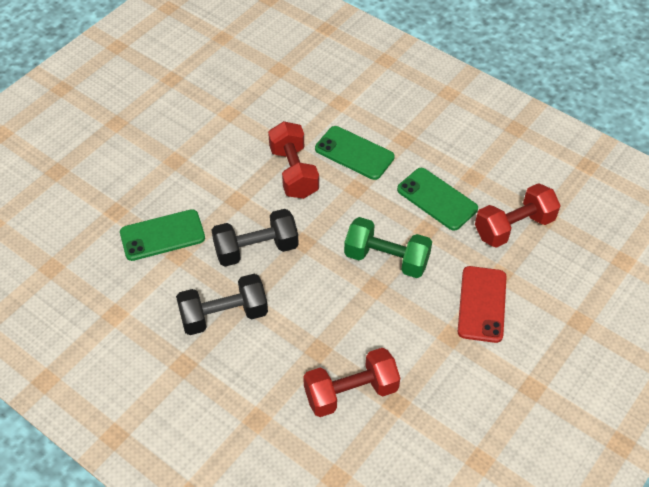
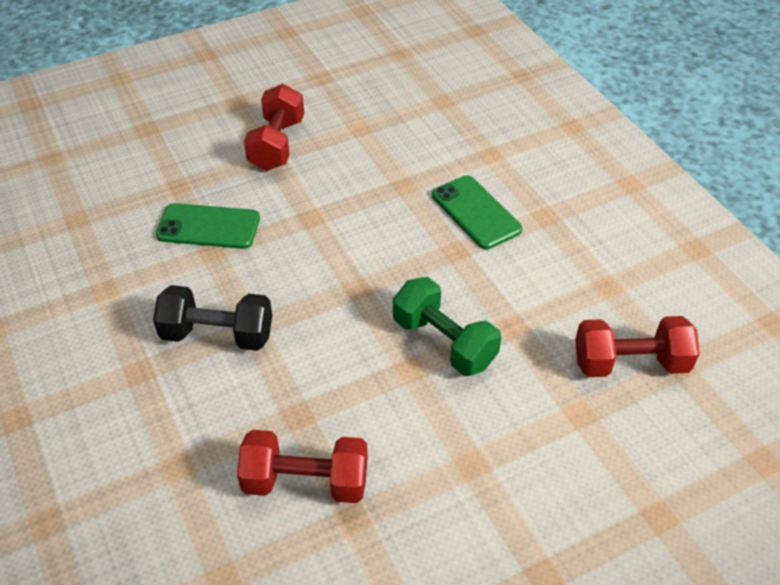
camera: 25 degrees right, 5 degrees down
(256, 249) = (299, 276): black dumbbell -> none
(293, 172) = (393, 210): red dumbbell -> red dumbbell (277, 144)
(437, 199) = (547, 296): green phone -> none
(482, 304) = (534, 441): red phone -> none

